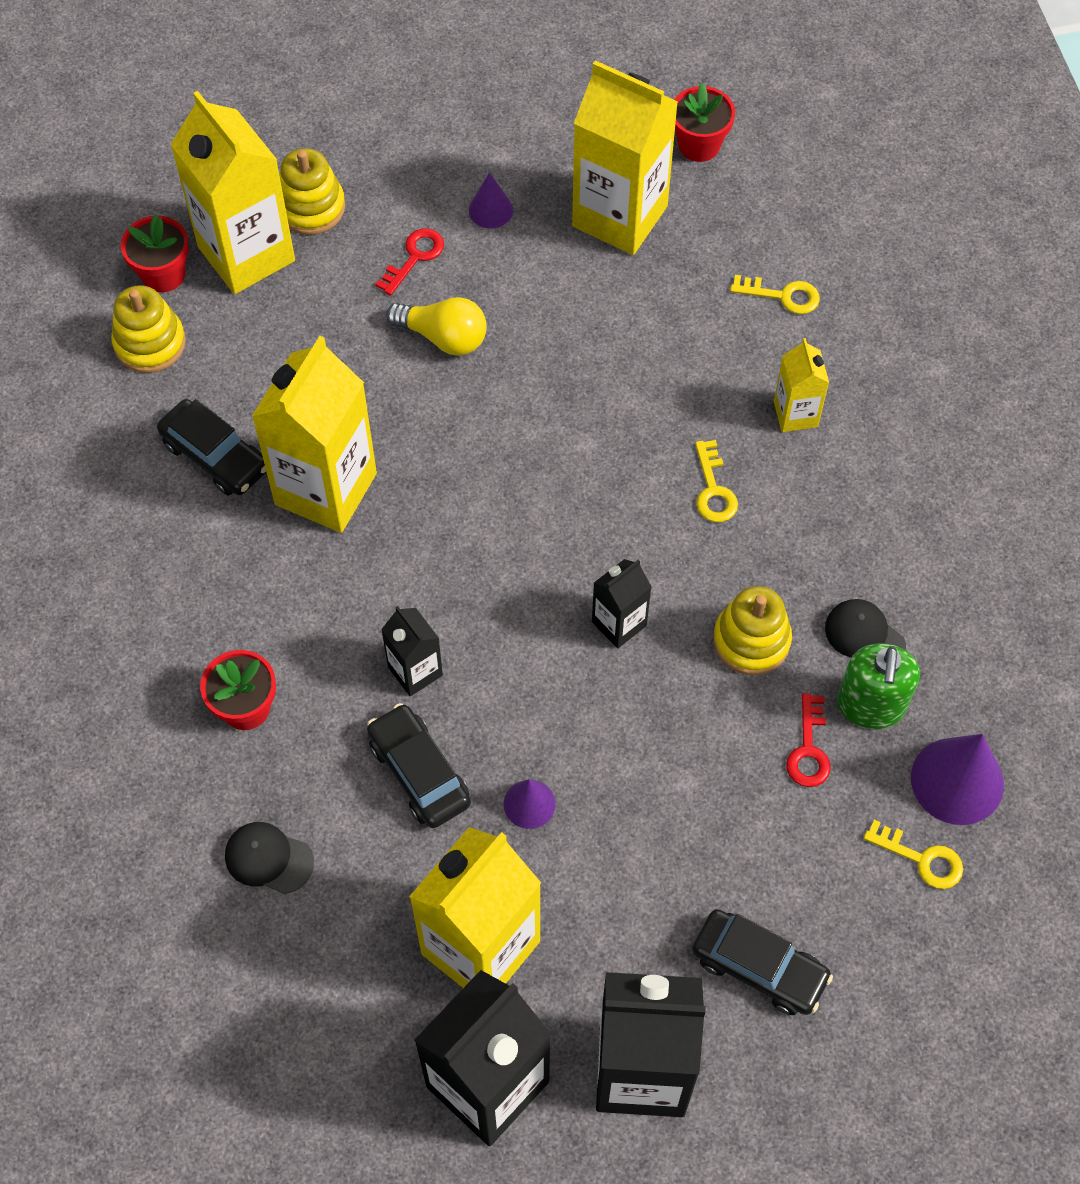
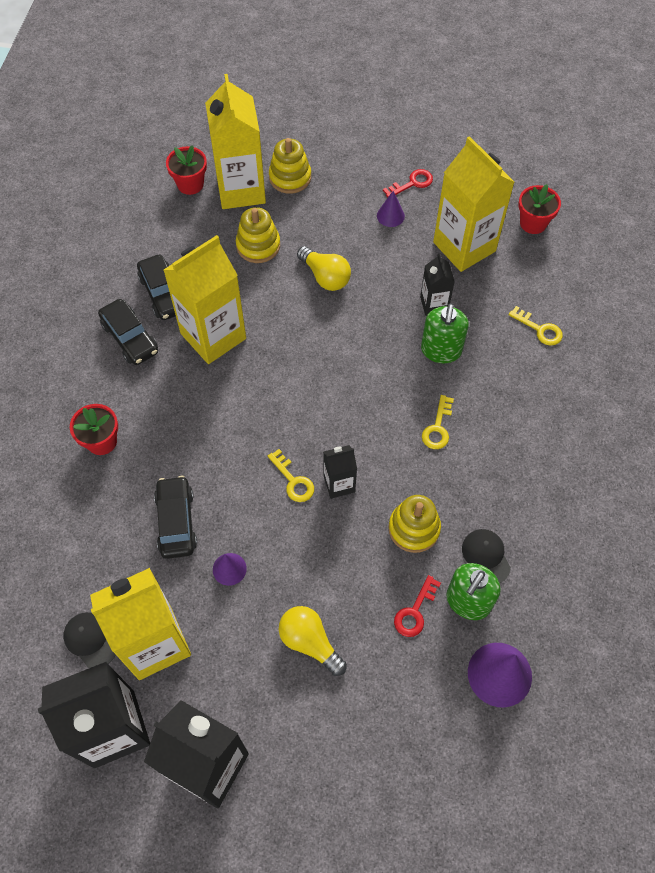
camera: 25 degrees right, 0 degrees up
(150, 343) = (162, 218): yellow stacking toy -> yellow stacking toy (258, 245)
(268, 858) = (66, 534): black cap -> black cap (91, 640)
(414, 257) = (333, 226): red key -> red key (412, 183)
(415, 671) = (206, 461): black carton -> black carton (434, 304)
(663, 379) = (441, 350): none -> green soap dispenser
(691, 851) = (309, 642): none -> yellow light bulb
(759, 967) = (313, 735): black car -> black car (130, 338)
(795, 414) = (511, 402): yellow carton -> none
(921, 859) = (451, 714): yellow key -> yellow key (293, 481)

